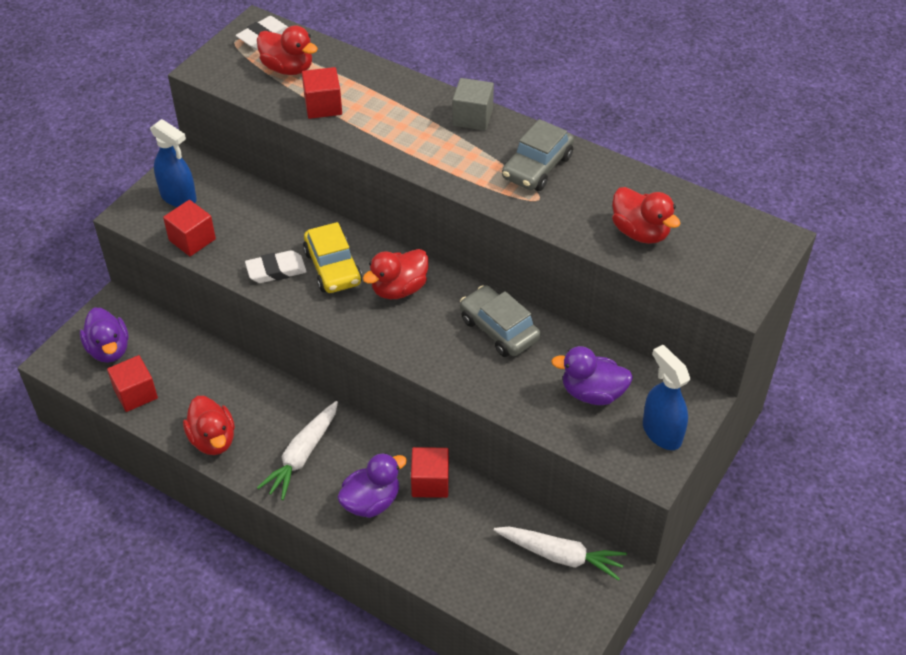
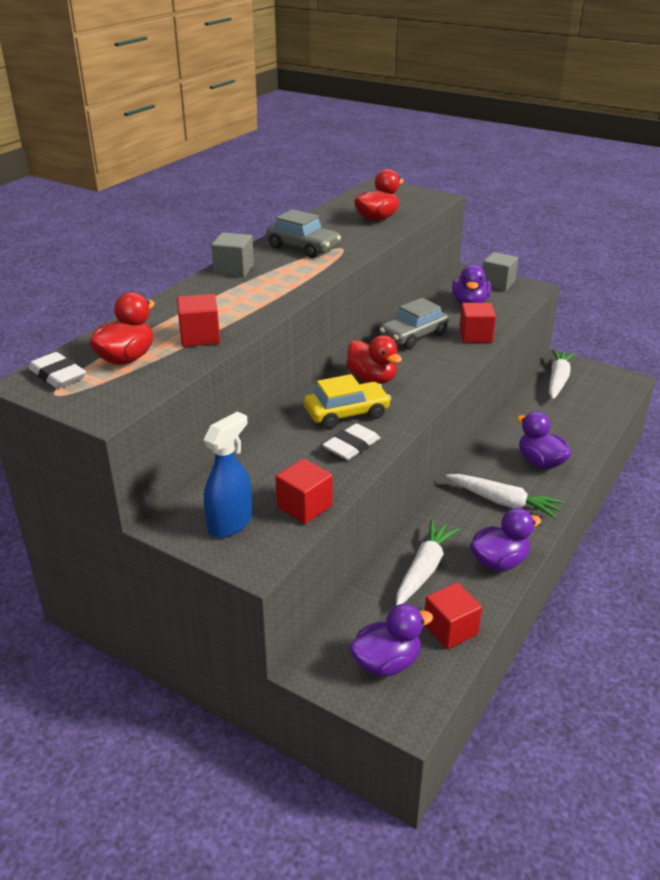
camera: 90 degrees left, 15 degrees down
(211, 381) = (424, 569): none -> white carrot
(213, 439) = (499, 561): red duck -> purple duck
(276, 270) = (351, 446): white eraser -> white eraser turned 60 degrees clockwise
(430, 482) = (512, 434): red cube -> red cube (475, 336)
(661, 432) = (497, 283): blue spray bottle -> grey cube

